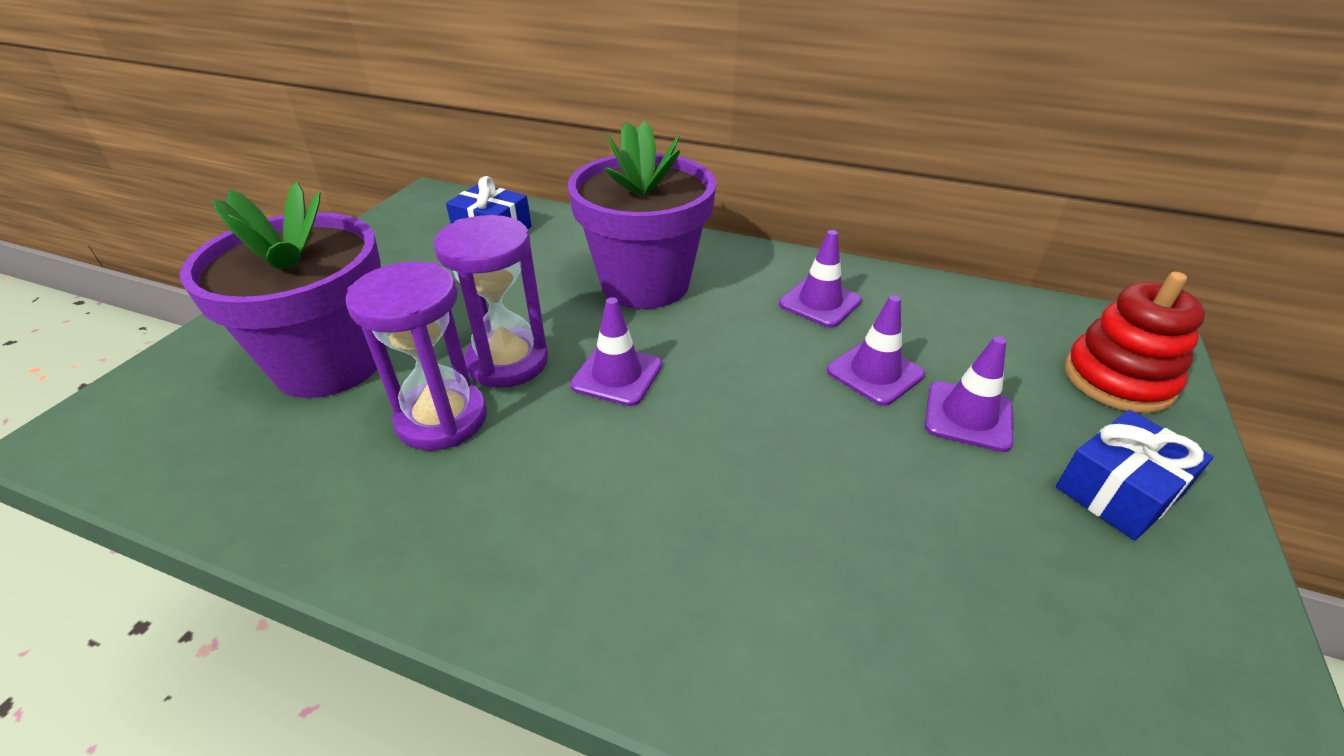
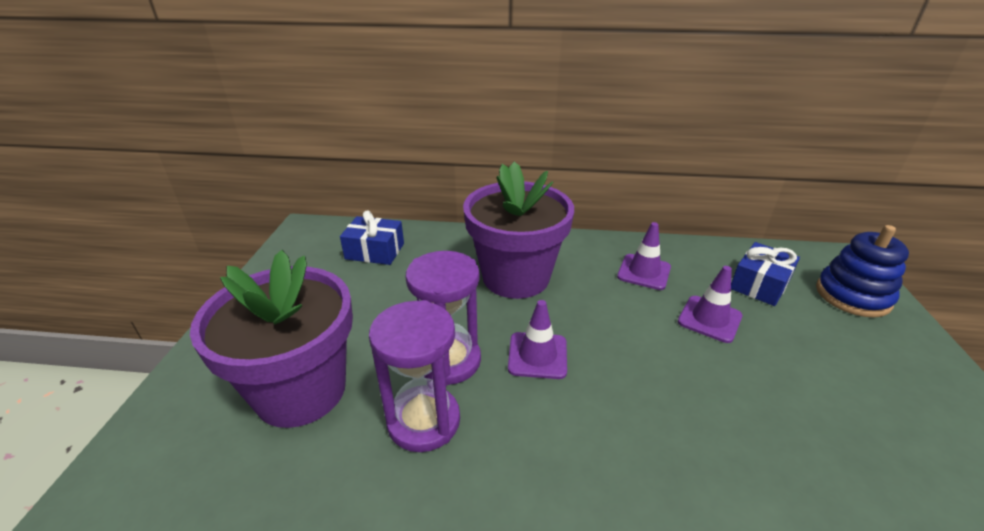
camera: 15 degrees left, 5 degrees down
(968, 416) = (784, 340): purple traffic cone -> none
(1117, 380) = (852, 296): red stacking toy -> blue stacking toy
(1119, 490) = (899, 374): blue gift -> blue gift (759, 284)

